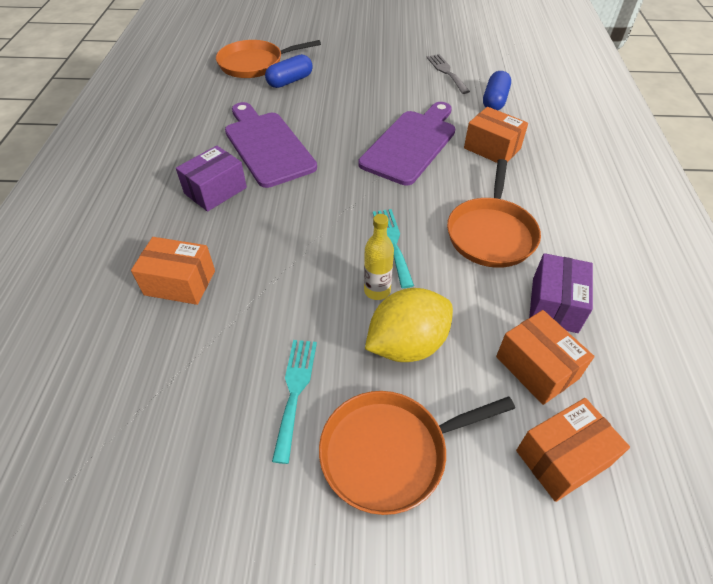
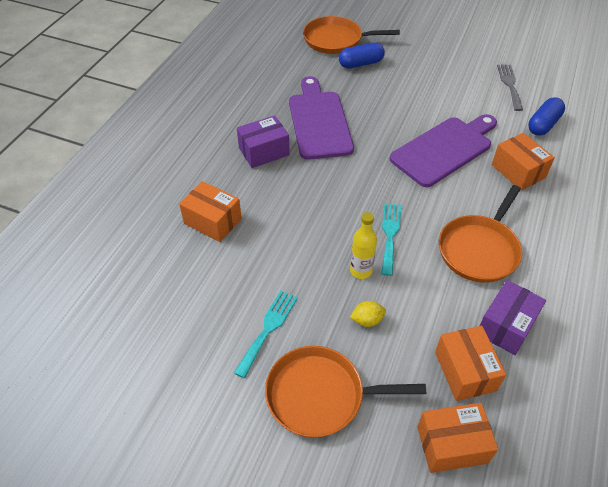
camera: 20 degrees right, 0 degrees up
(407, 344) = (367, 320): yellow lemon -> yellow lemon, size x0.45

